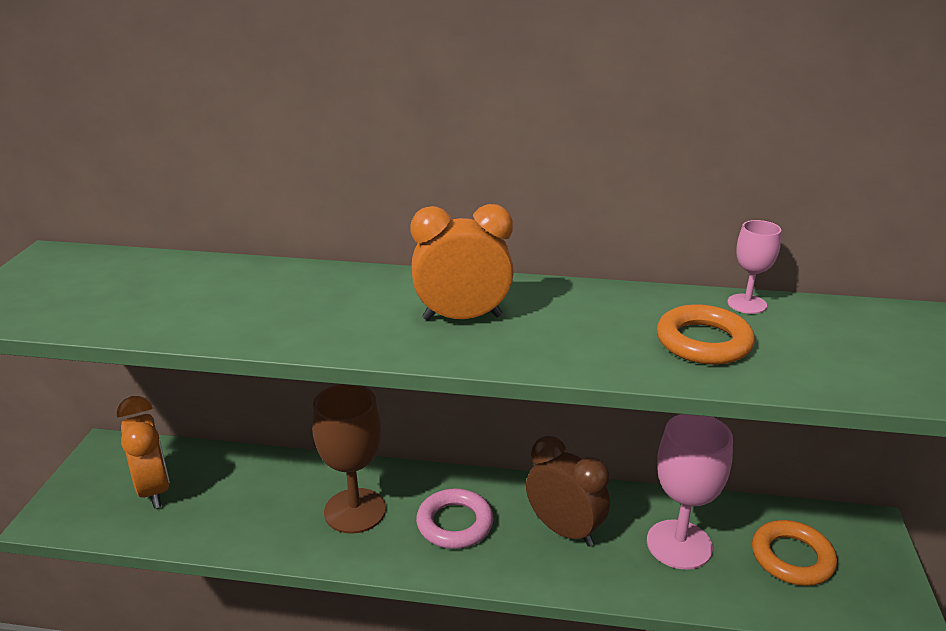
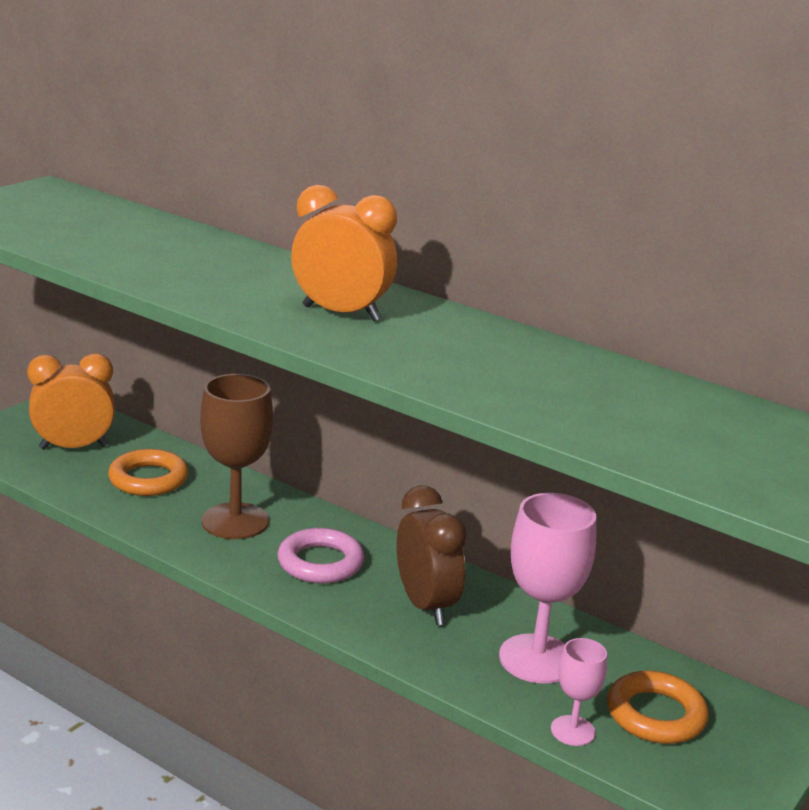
camera: 25 degrees right, 5 degrees down
(154, 489) = (74, 447): orange clock -> orange clock turned 105 degrees counterclockwise
(703, 342) = (551, 390): orange ring -> orange ring (148, 479)
(747, 304) = (647, 378): pink goblet -> pink goblet (573, 731)

